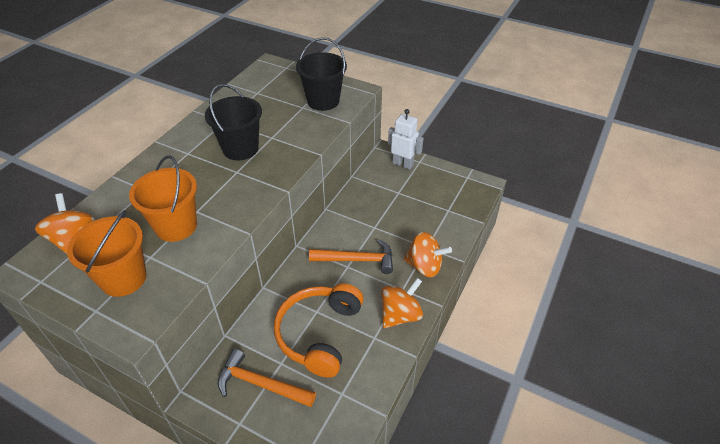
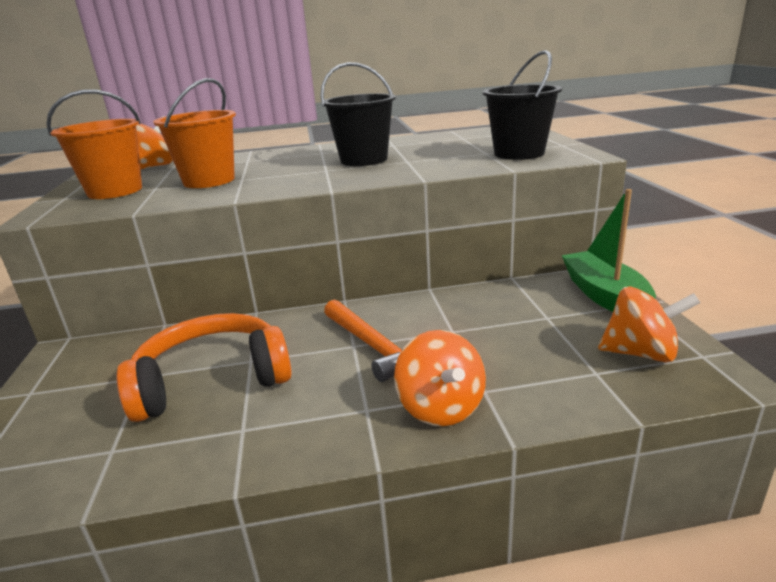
camera: 55 degrees right, 20 degrees down
(260, 384) = (99, 378): orange hammer -> none
(400, 315) = (310, 433): orange spinning top -> orange spinning top (641, 353)
(403, 164) = (605, 295): white robot -> green boat

